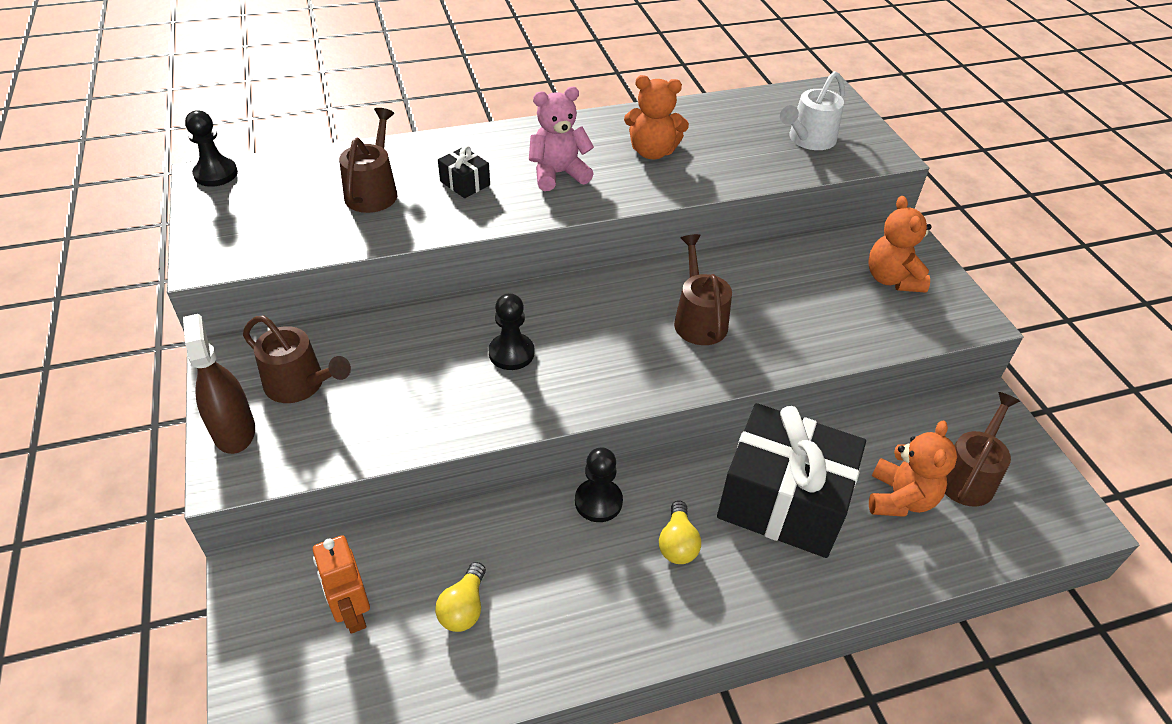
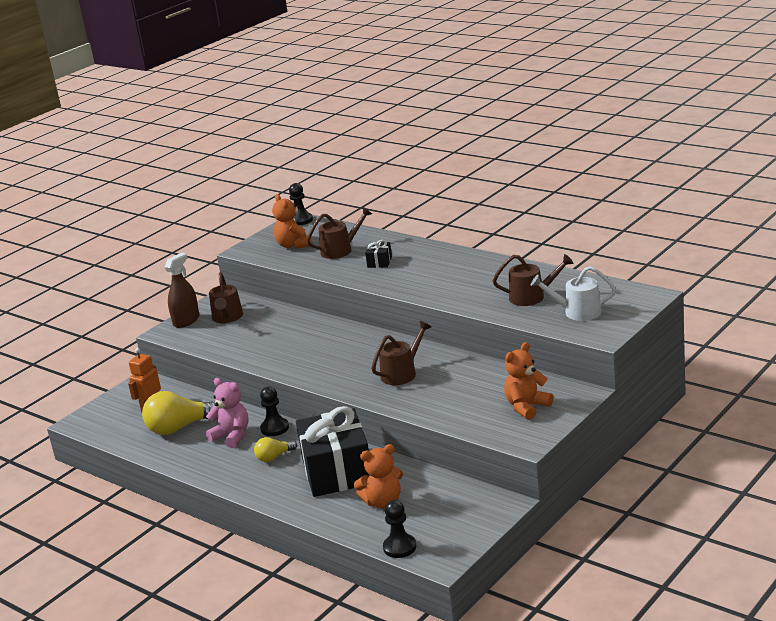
camera: 60 degrees right, 20 degrees down
(464, 608) = (180, 428): yellow light bulb -> yellow light bulb, size x1.86
(511, 353) = (309, 345): black pawn -> black pawn (399, 547)
(558, 174) = (424, 275): pink teddy bear -> pink teddy bear (232, 436)
(652, 152) = (485, 284): orange teddy bear -> orange teddy bear (293, 245)
(968, 476) = (430, 516): brown watering can -> brown watering can (531, 297)

